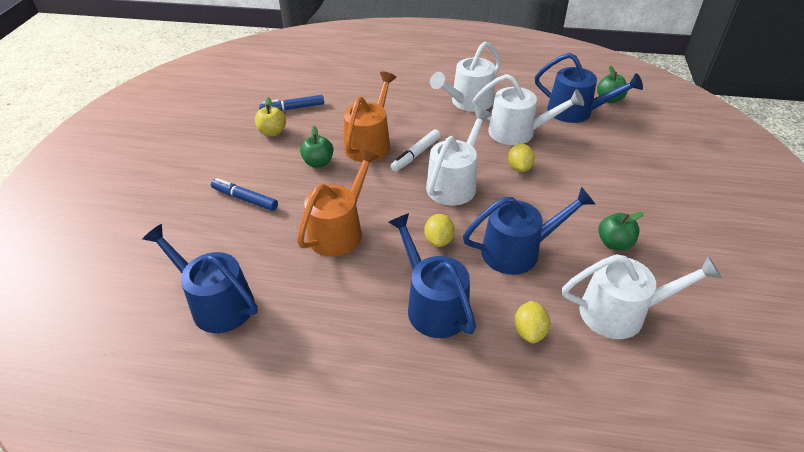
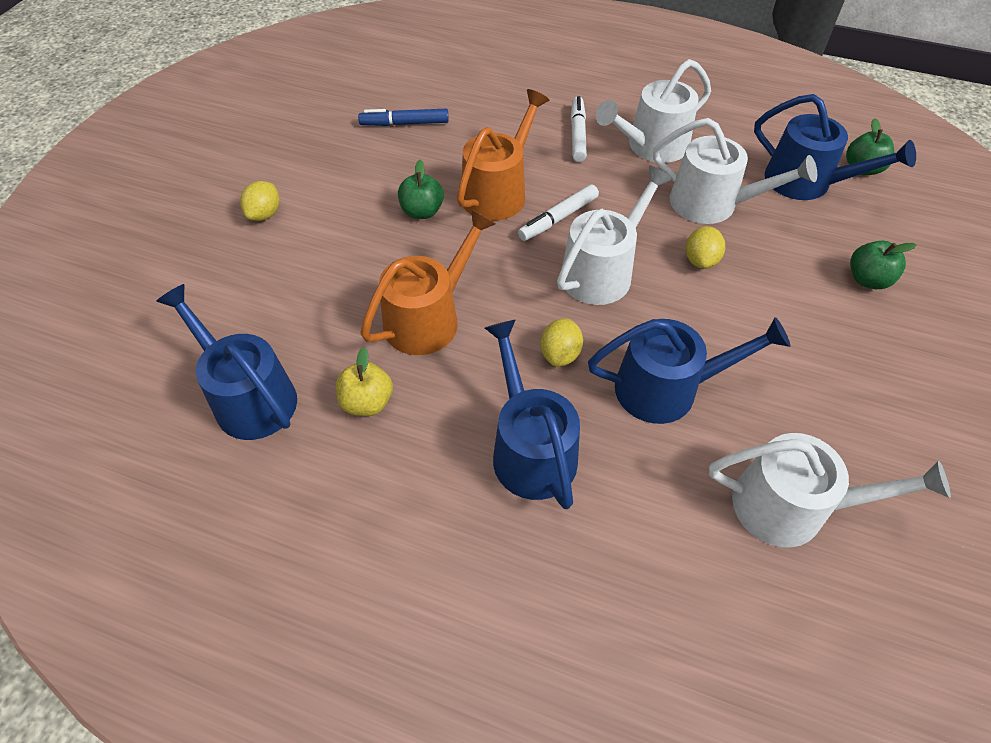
camera: 10 degrees right, 10 degrees up
(245, 199) = (314, 252): blue marker -> none
(272, 132) = (370, 156): yellow apple -> yellow apple (367, 402)
(416, 101) = (577, 135): none -> white marker
(529, 331) = (653, 512): yellow lemon -> yellow lemon (265, 214)
(614, 243) = (809, 399): green apple -> green apple (867, 279)

